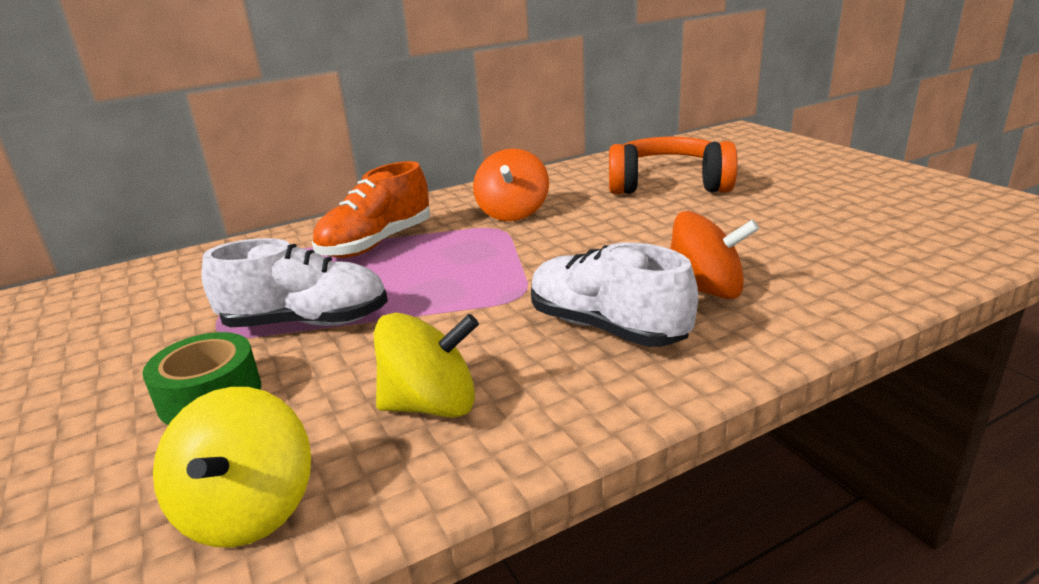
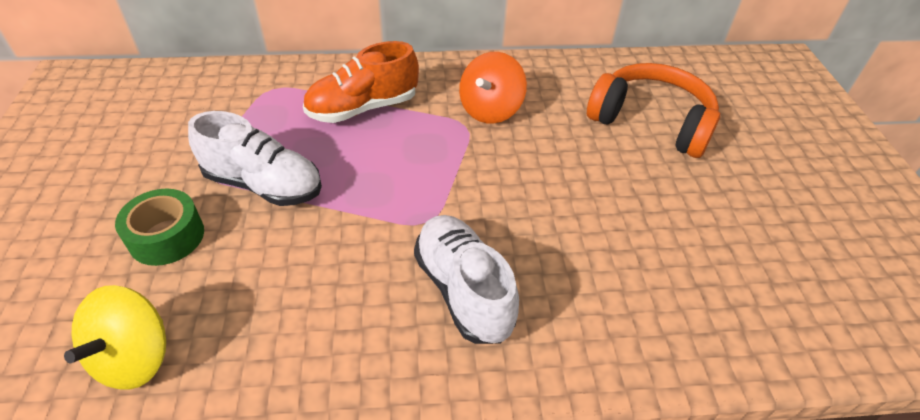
camera: 20 degrees right, 20 degrees up
(431, 405) = (292, 315): yellow spinning top -> none
(705, 290) = (573, 281): orange spinning top -> none

